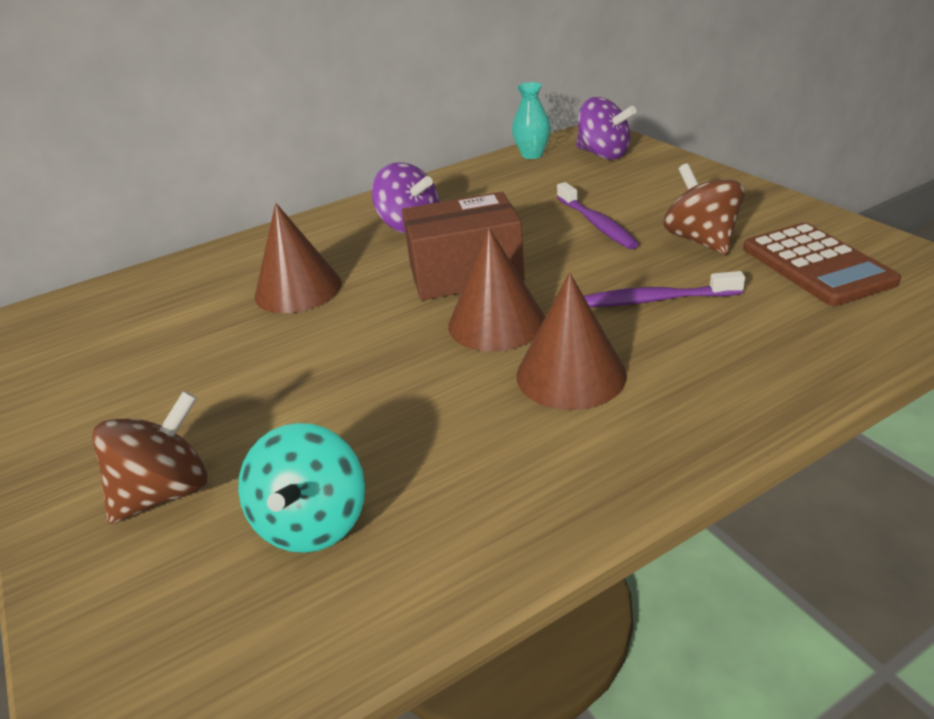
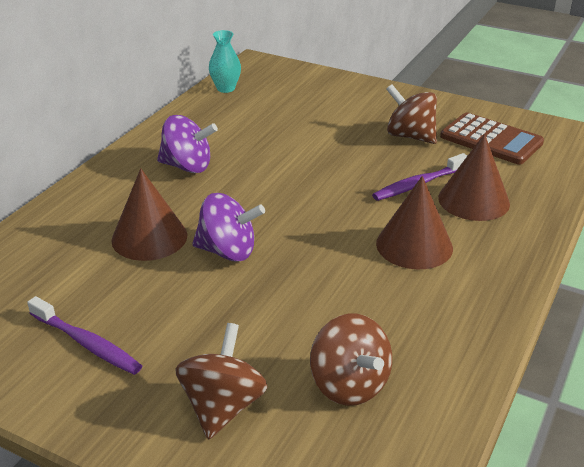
camera: 35 degrees left, 0 degrees up
(313, 523) = (349, 385): turquoise spinning top -> brown spinning top
(465, 273) = (273, 194): brown box -> none
(496, 322) = (332, 224): brown cone -> brown cone (473, 200)
(596, 223) = (330, 137): purple toothbrush -> purple toothbrush (86, 343)
(603, 154) = (282, 80): purple spinning top -> purple spinning top (228, 251)

